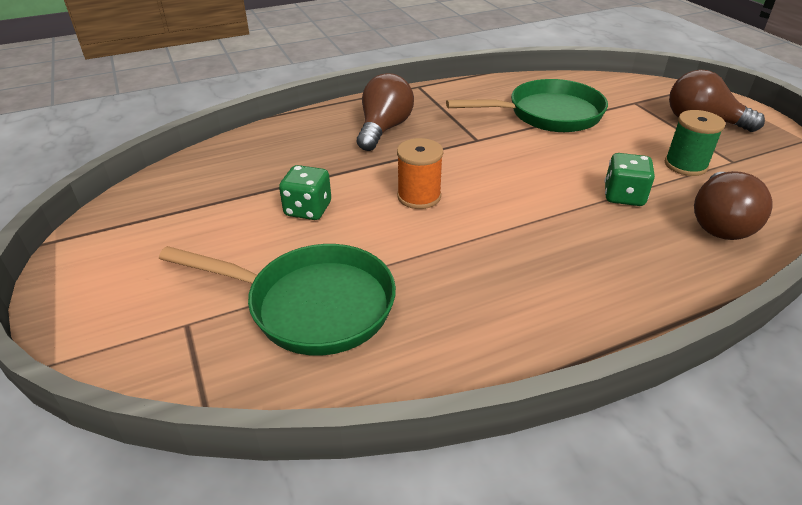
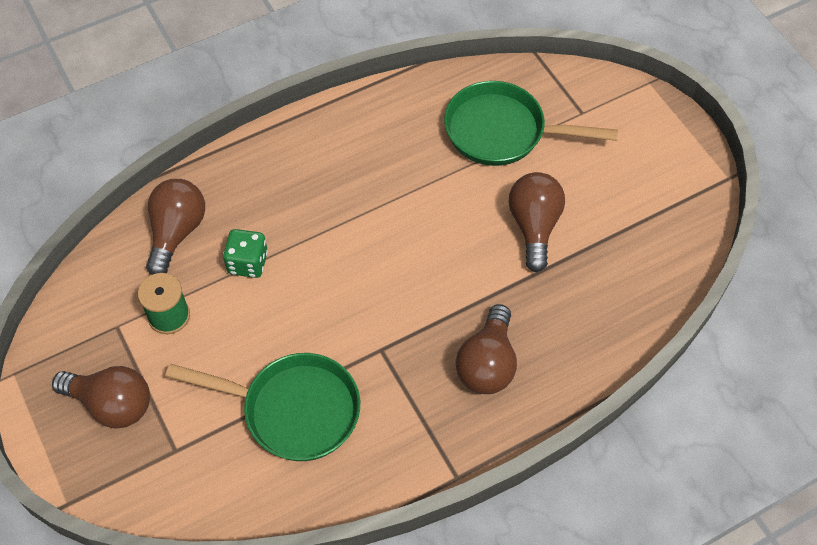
camera: 175 degrees right, 20 degrees up
(308, 209) = (534, 226): green dice -> brown light bulb
(419, 196) = (437, 250): orange spool -> none
(547, 114) = (293, 410): green pan -> green pan turned 150 degrees counterclockwise

